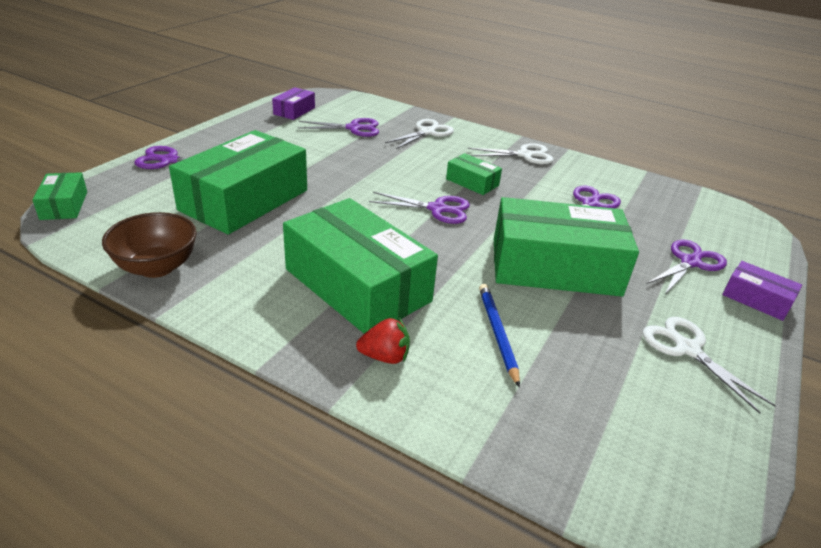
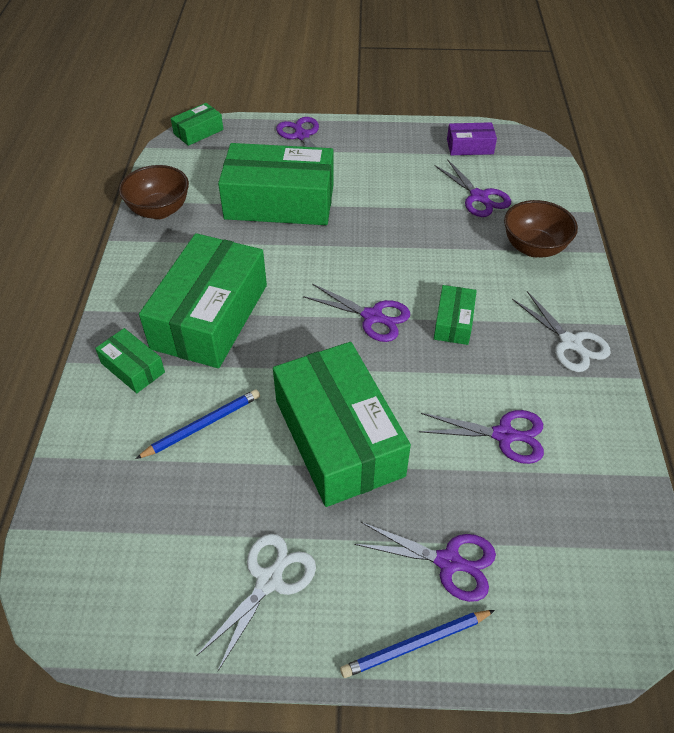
camera: 65 degrees right, 15 degrees up
(385, 357) = (133, 368): red strawberry -> green box
(427, 132) = (534, 247): white scissors -> brown bowl
(437, 209) = (372, 317): purple scissors -> purple scissors turned 45 degrees counterclockwise
(756, 299) = (416, 644): purple box -> blue pencil

